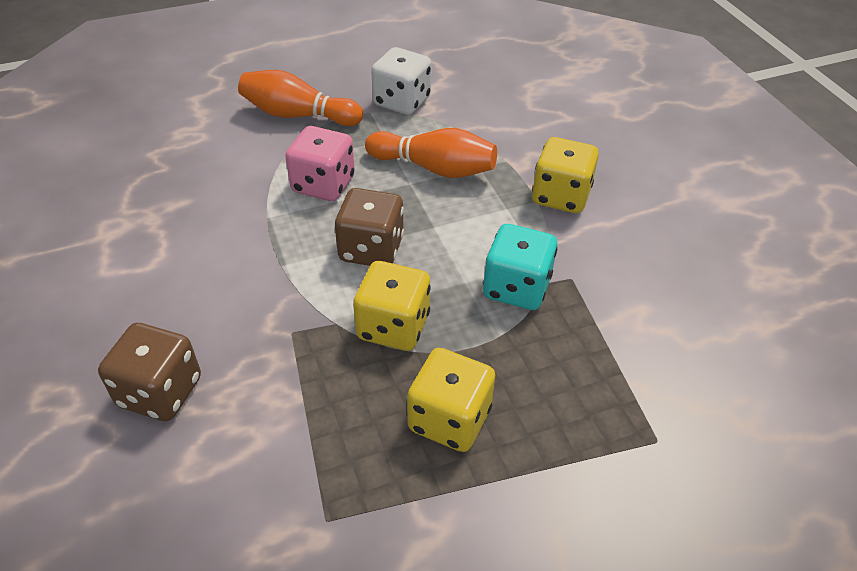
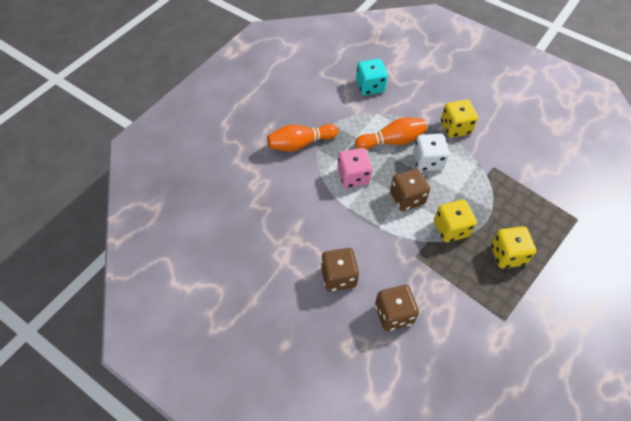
camera: 35 degrees left, 10 degrees up
(147, 295) = (338, 277): none -> brown dice
(402, 102) = (340, 110): white dice -> white dice (427, 161)
(516, 288) = (478, 183): turquoise dice -> turquoise dice (370, 86)

